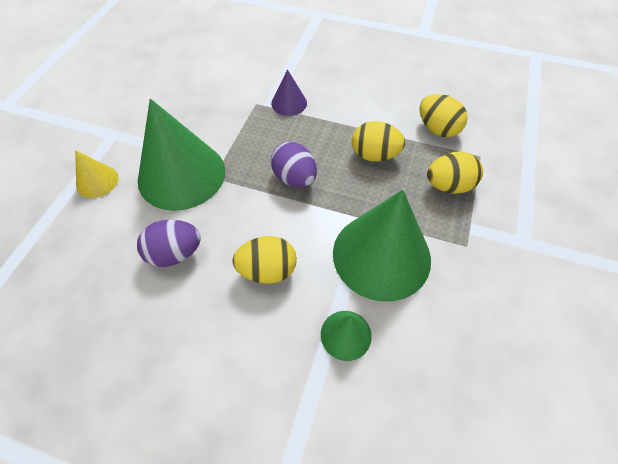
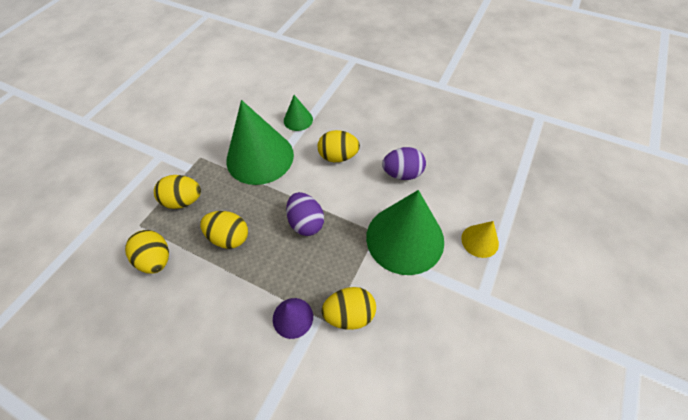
camera: 170 degrees left, 0 degrees up
(239, 110) = (349, 314): none -> yellow egg

